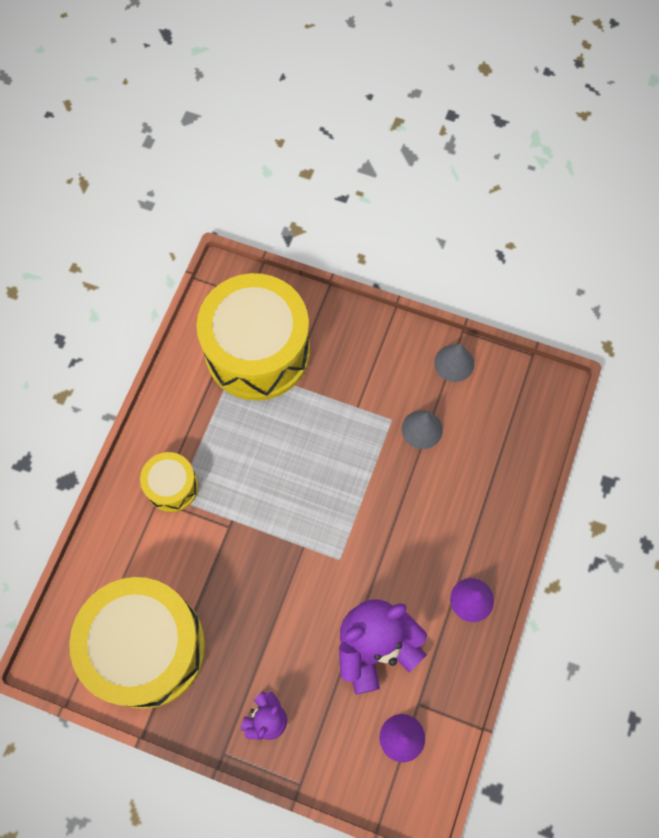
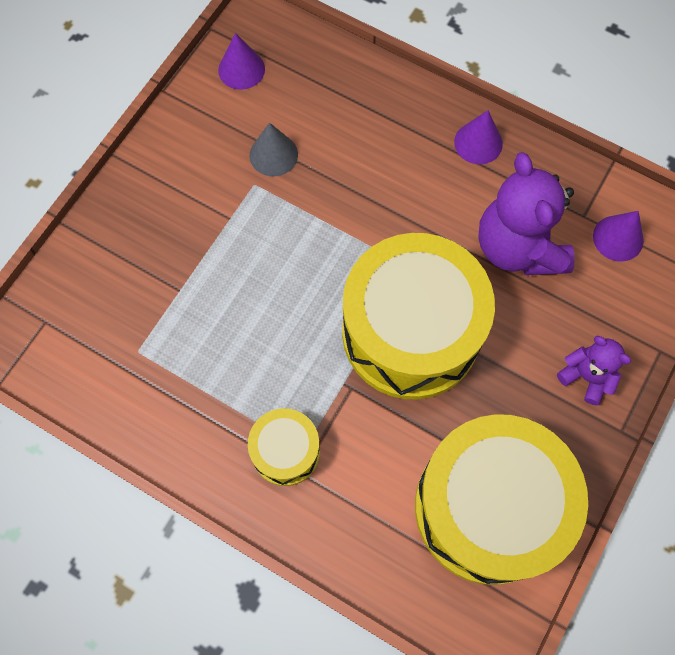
camera: 80 degrees left, 0 degrees up
(257, 351) = (126, 321): yellow drum -> yellow drum (411, 332)
(454, 363) = (200, 107): grey cone -> none
(498, 387) = (241, 69): none -> purple cone

